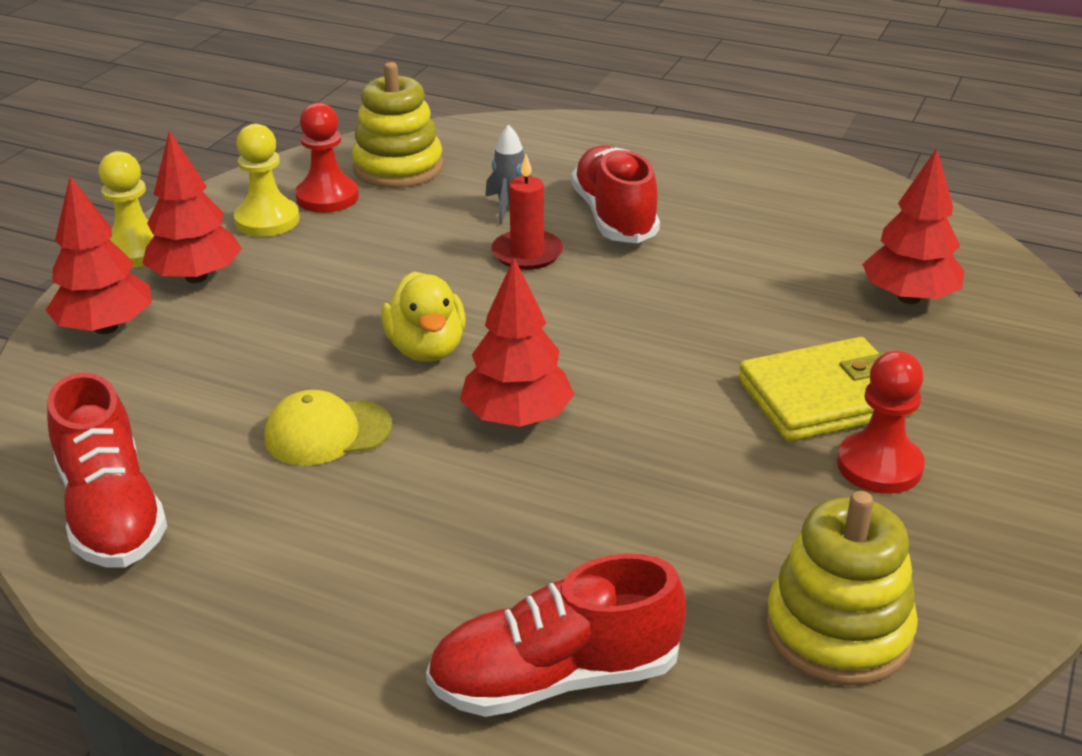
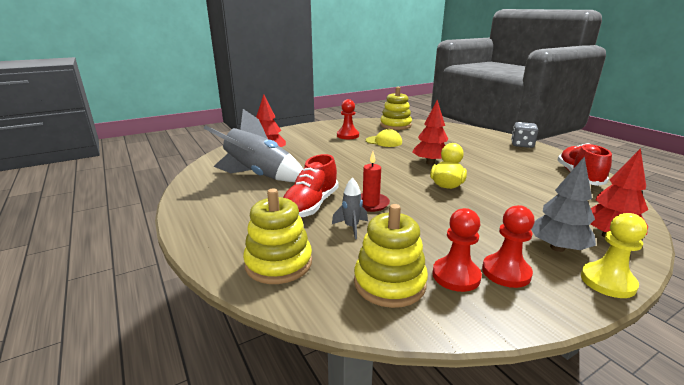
camera: 145 degrees left, 10 degrees down
(196, 277) = (557, 248): red tree -> grey tree
(267, 220) = (506, 272): yellow pawn -> red pawn
(283, 669) = (522, 145): none -> grey dice
(327, 432) = (497, 175): yellow cap -> yellow cap (384, 141)
(540, 145) = (278, 263): none -> yellow stacking toy
(555, 678) = (459, 133): red shoe -> none
(800, 236) = (258, 176): none -> grey rocket
(825, 397) = (337, 145): yellow wallet -> none

